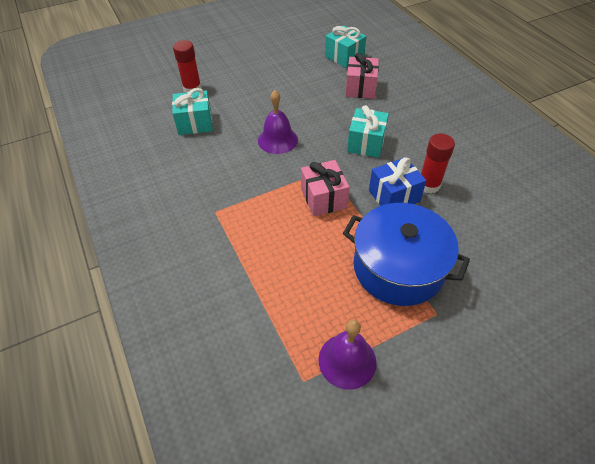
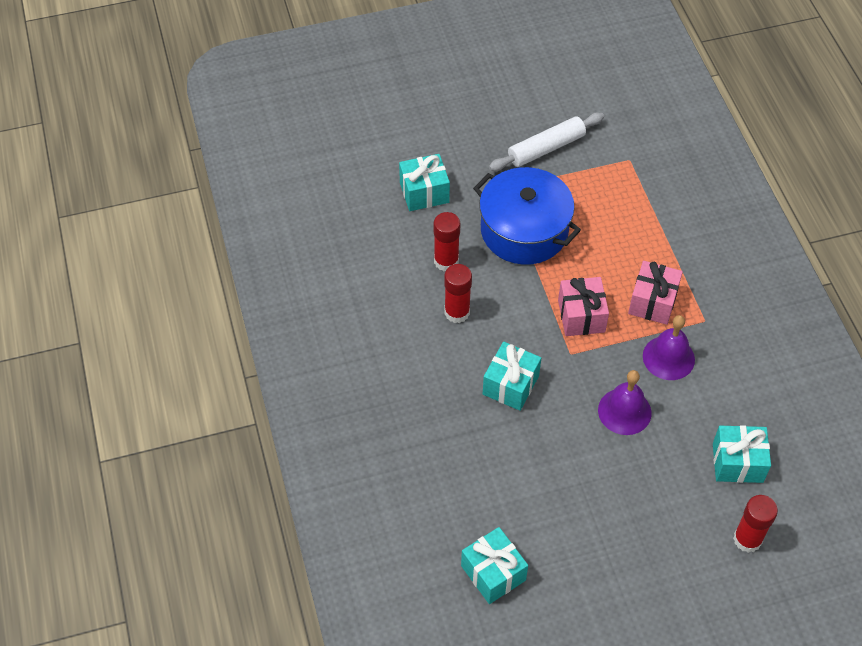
camera: 170 degrees left, 5 degrees up
(347, 360) = (591, 167): purple bell -> purple bell (668, 357)
(360, 88) = (488, 490): pink gift -> pink gift (653, 302)
(394, 196) = (501, 305): blue gift -> none
(408, 378) = (546, 148): none -> white rolling pin
(459, 225) = (446, 261): none -> red glue stick
(518, 292) = (424, 192): none -> turquoise gift

